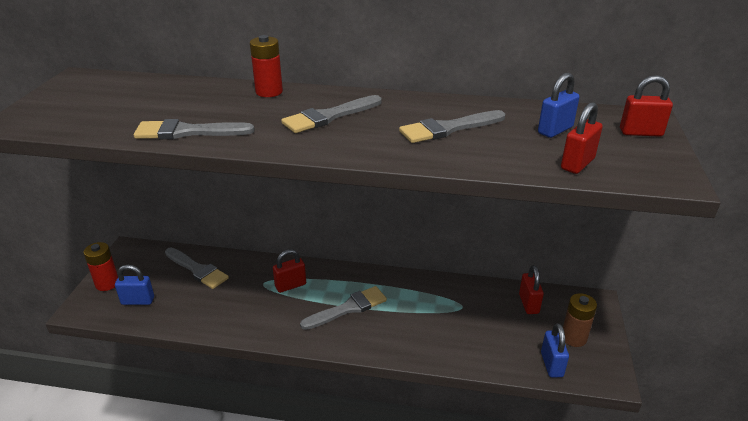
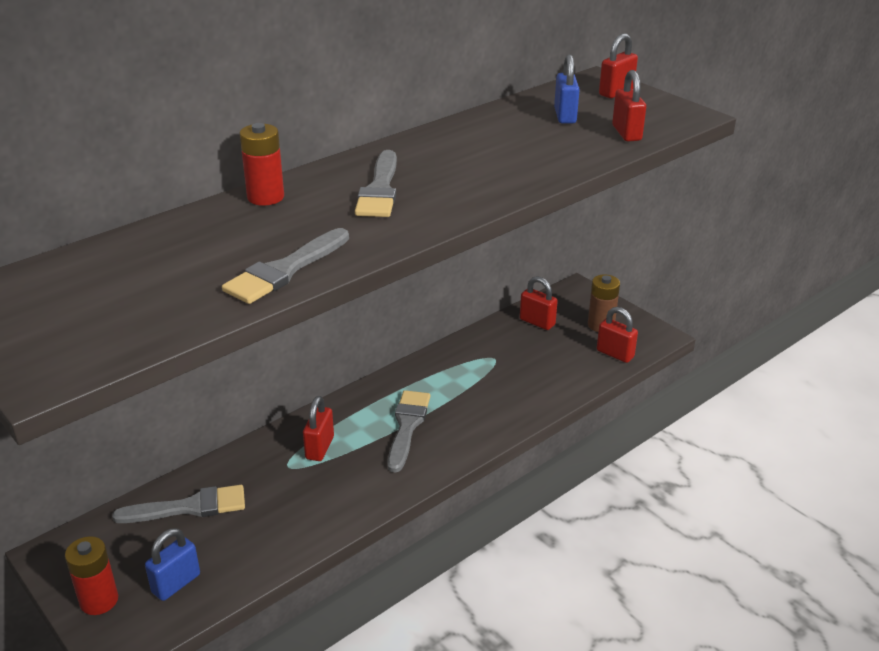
camera: 50 degrees left, 0 degrees up
(448, 128) = (494, 151): grey brush -> none
(551, 364) = (615, 354): blue padlock -> red padlock

